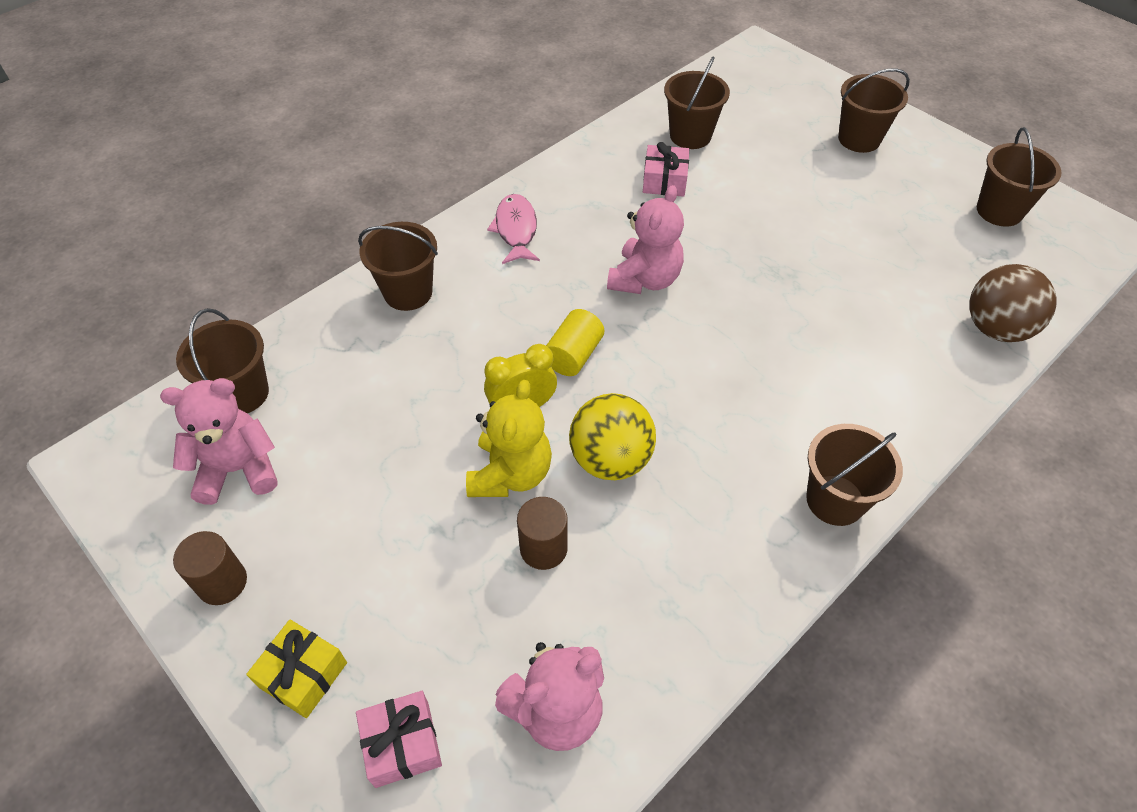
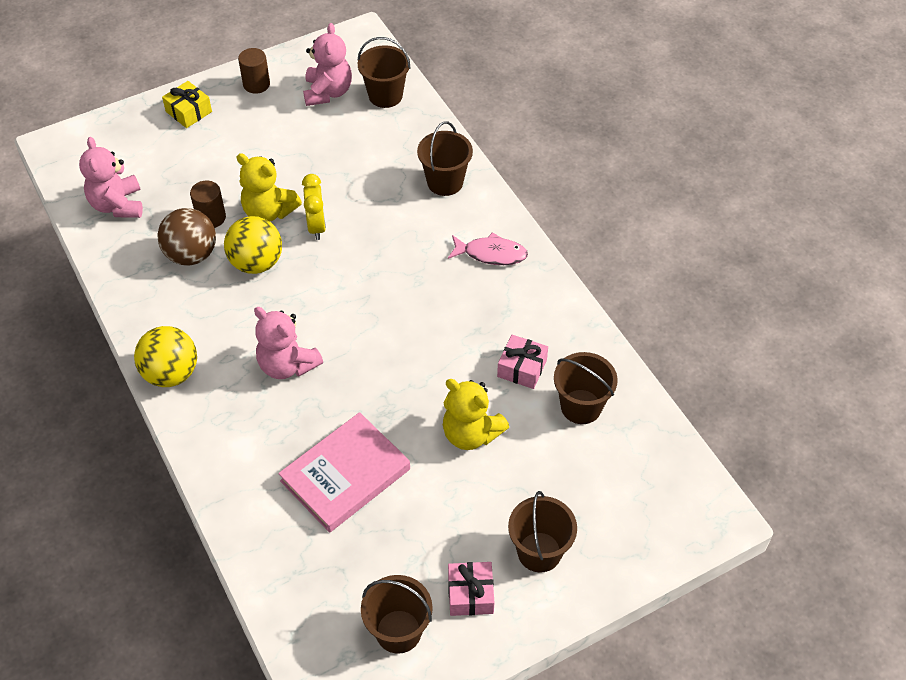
camera: 105 degrees right, 0 degrees up
(402, 744) = (134, 144): pink gift -> pink gift (470, 594)
(573, 355) = (350, 262): yellow cylinder -> none
(645, 279) = (408, 323): pink teddy bear -> pink teddy bear (287, 365)
(763, 203) = (471, 433): none -> yellow teddy bear
(835, 500) = (171, 373): brown bucket -> yellow ball
(869, 286) = (345, 475): none -> pink book
(996, 328) = (265, 550): brown ball -> brown ball (191, 255)

